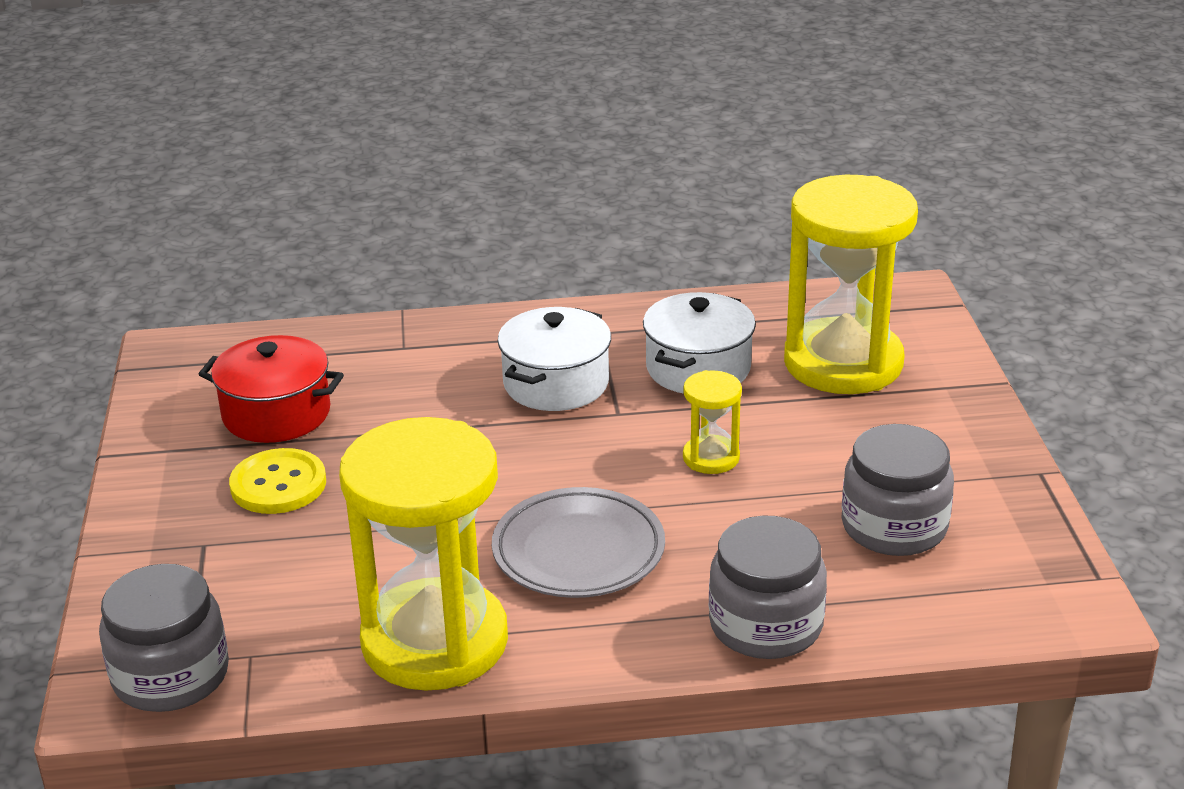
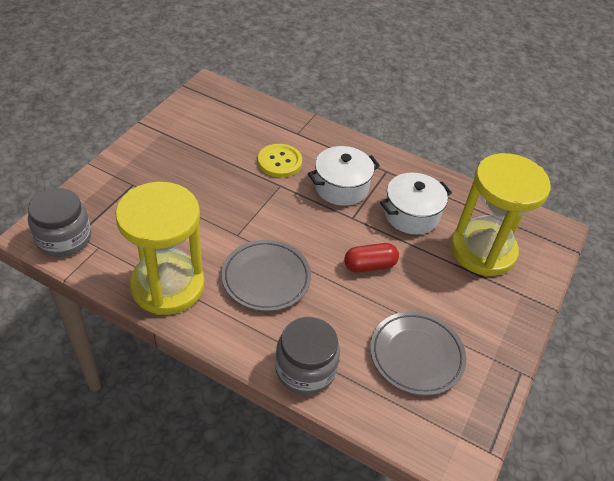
camera: 30 degrees right, 15 degrees up
(276, 414) = (217, 138): red pot -> none
(278, 484) = (185, 173): yellow button -> yellow button (279, 162)
(711, 458) = (369, 265): yellow hourglass -> red capsule
(894, 526) = (416, 355): grey jar -> grey plate

